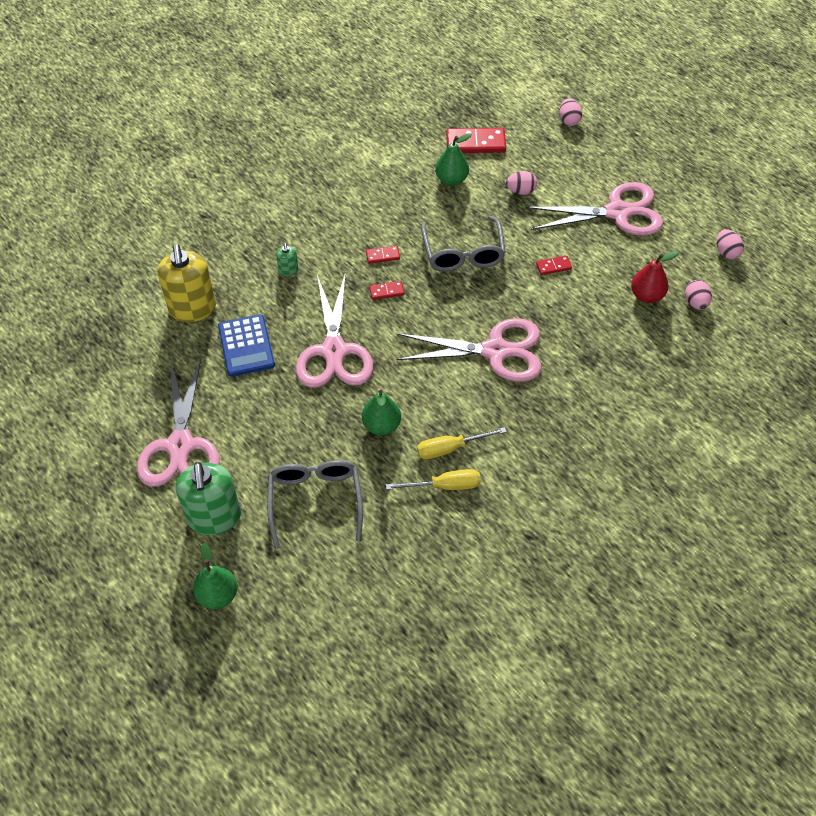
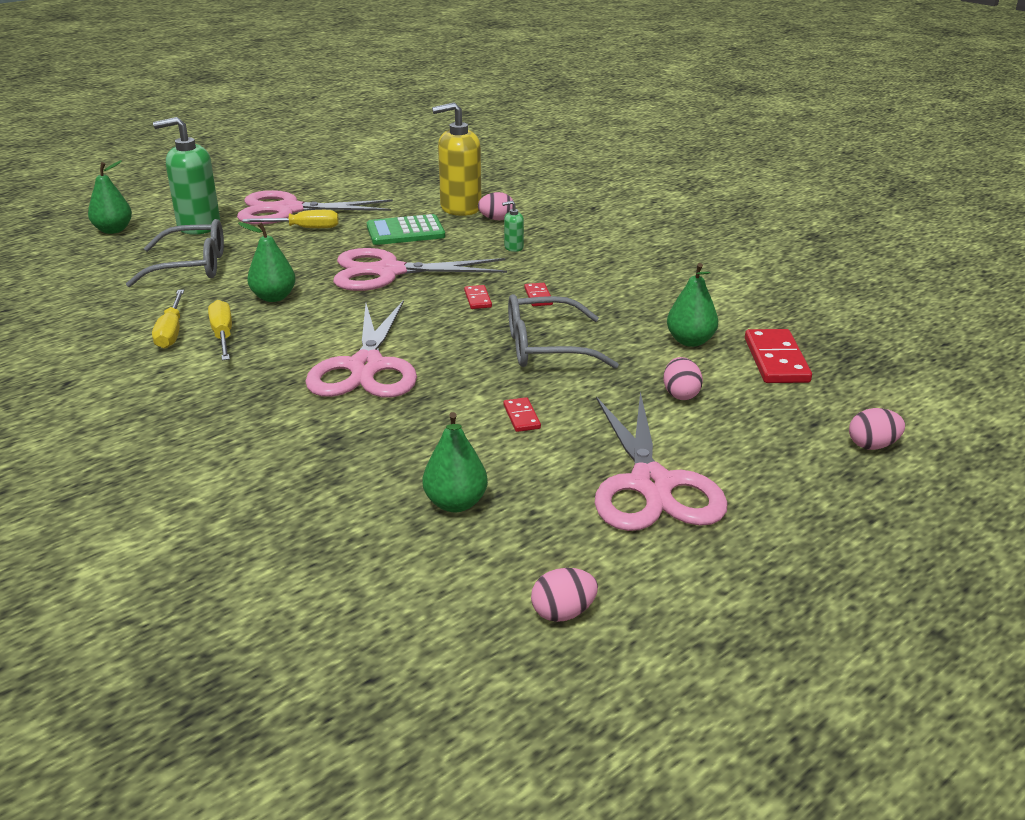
camera: 90 degrees right, 25 degrees down
(230, 426) = (304, 228): none -> yellow screwdriver
(246, 346) = (405, 231): blue calculator -> green calculator
(646, 295) = (455, 503): red pear -> green pear
(695, 303) = (434, 558): pink egg -> pink egg (496, 219)

